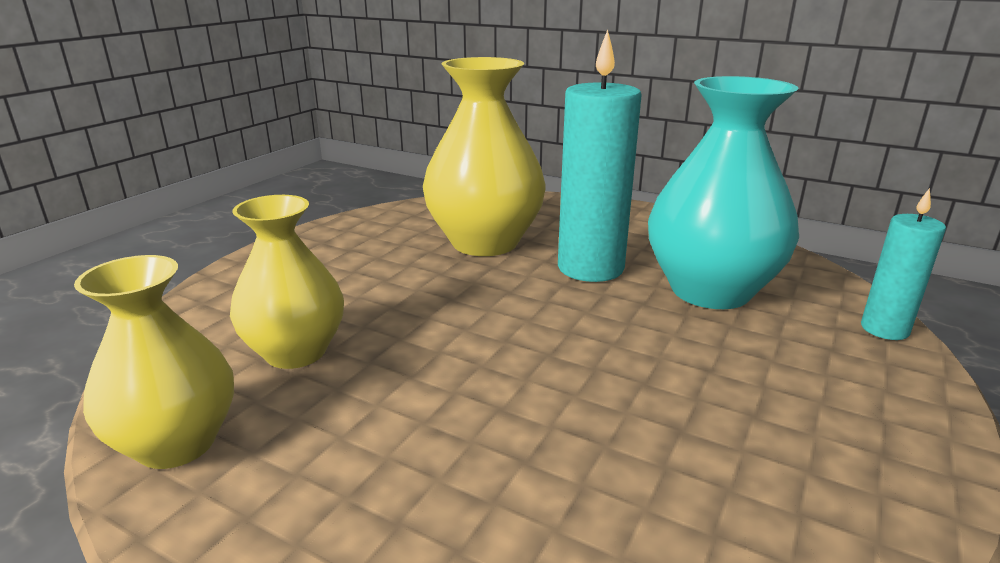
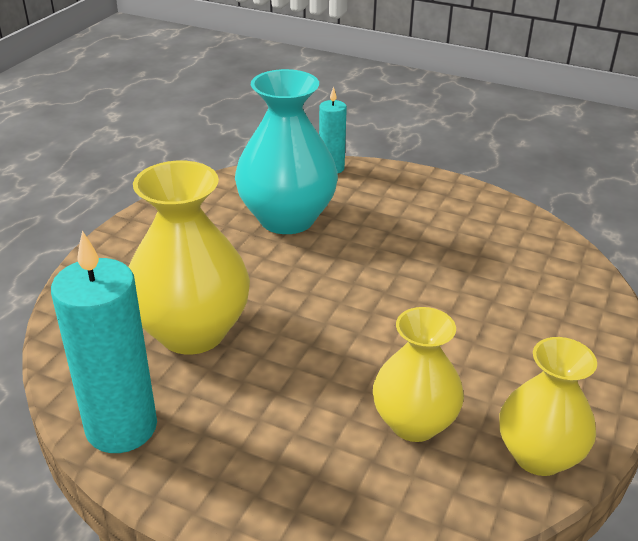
camera: 95 degrees left, 10 degrees up
(590, 268) = (250, 269): turquoise candle -> turquoise candle (121, 427)

